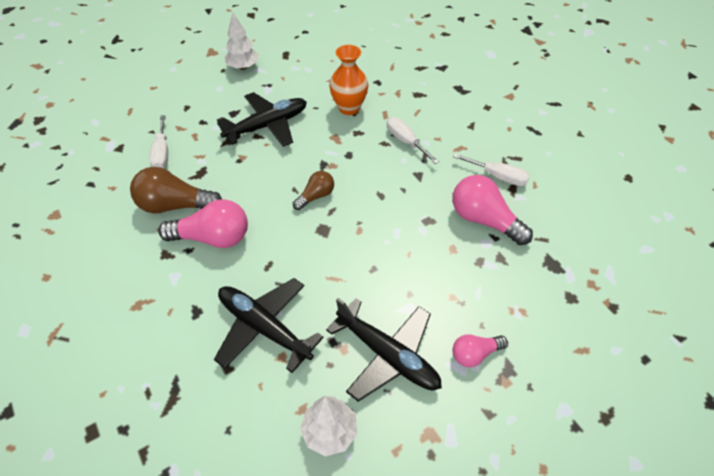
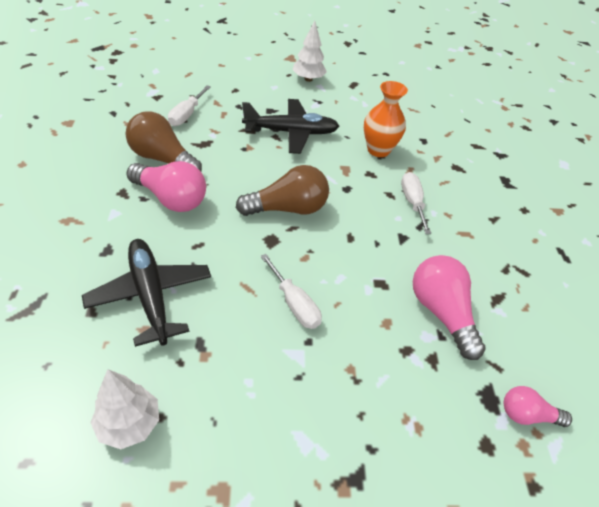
camera: 25 degrees right, 5 degrees down
(316, 196) = (287, 209): brown light bulb -> brown light bulb, size x1.73
(387, 355) = (241, 386): black plane -> none
(475, 354) = (331, 439): pink light bulb -> pink light bulb (527, 415)
(498, 177) = (488, 279): white screwdriver -> white screwdriver (294, 304)

